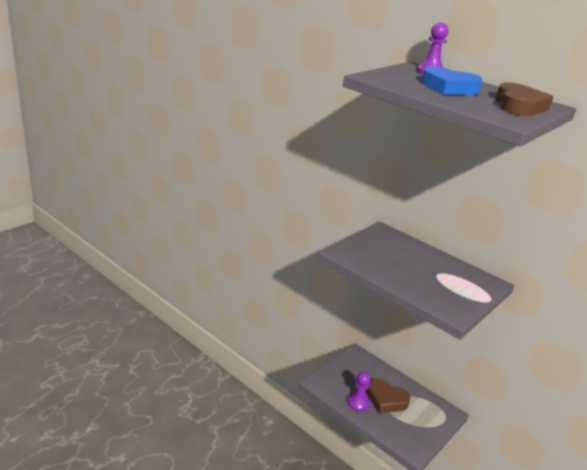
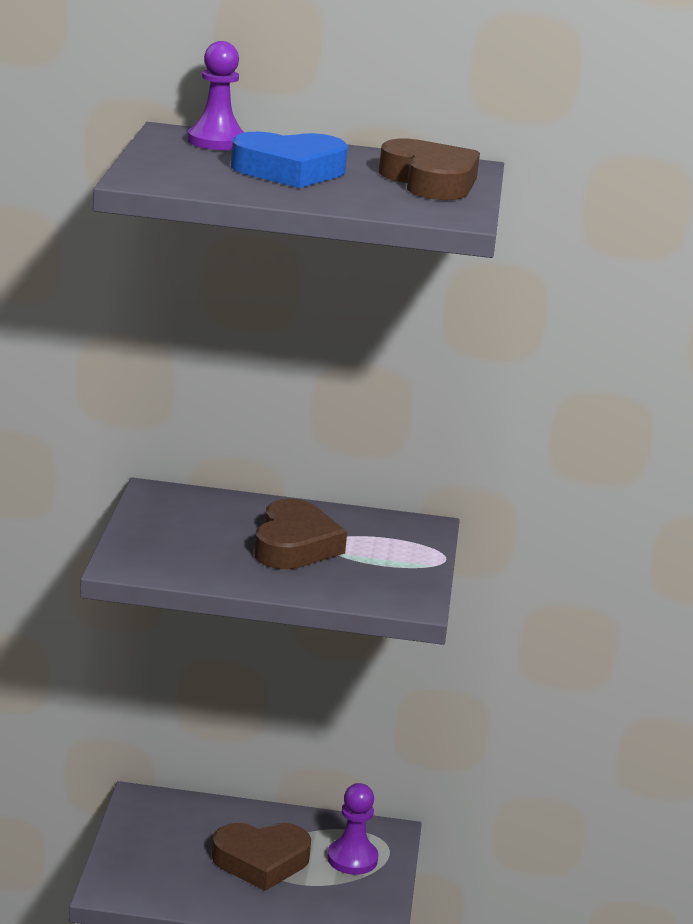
camera: 35 degrees left, 5 degrees down
(358, 402) = (214, 889): purple pawn -> purple pawn (352, 859)
(422, 270) = (294, 545): none -> brown heart

